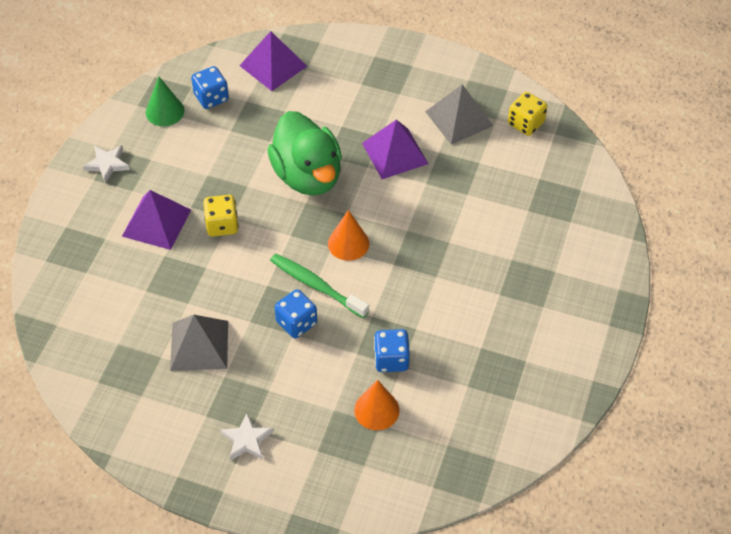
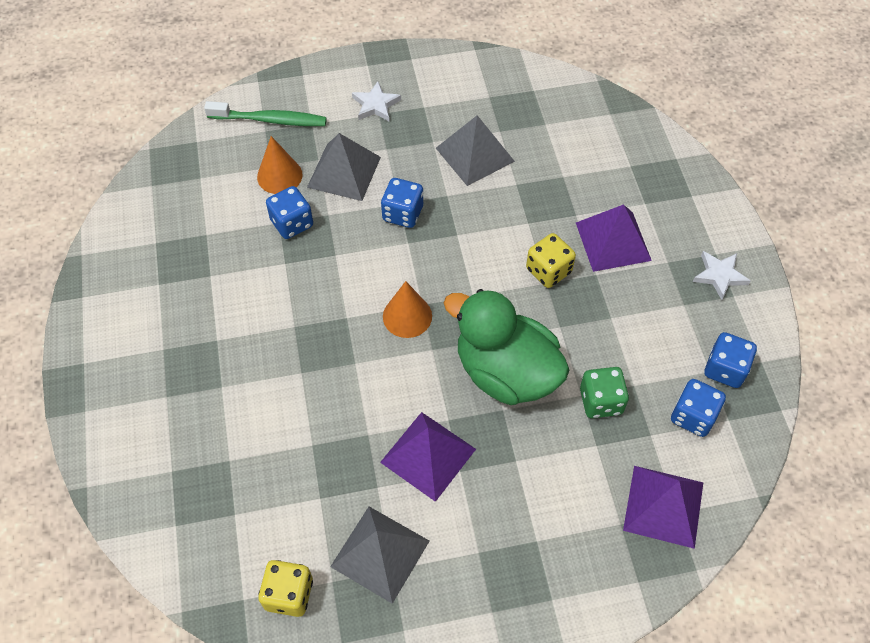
camera: 150 degrees right, 5 degrees up
(165, 111) = (725, 369): green cone -> blue dice
(260, 131) = (600, 401): none -> green dice
(316, 285) = (409, 257): green toothbrush -> green toothbrush (270, 120)
(319, 385) = (344, 172): none -> grey pyramid

